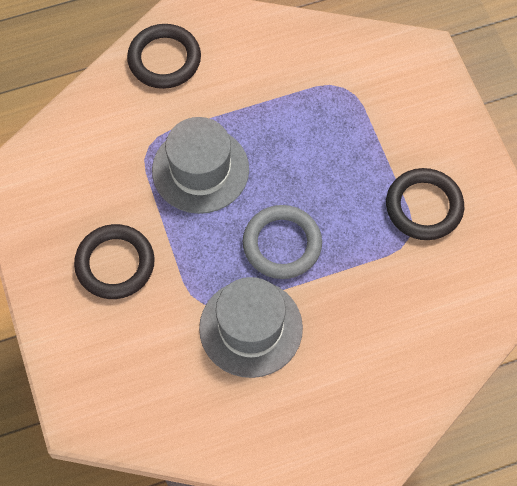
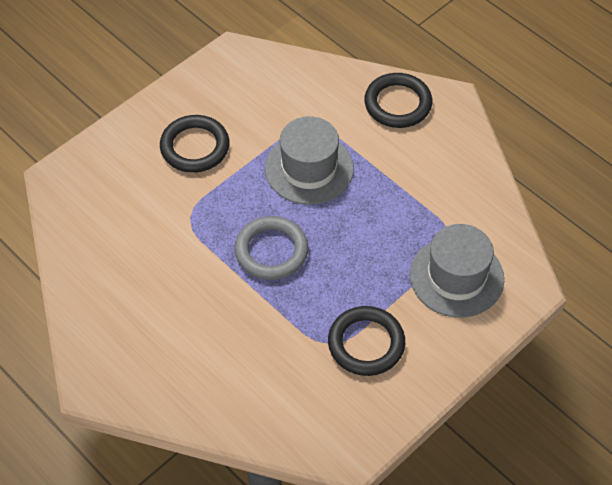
camera: 65 degrees right, 10 degrees down
(251, 328) = (184, 258): grey hat -> grey hat (456, 277)

